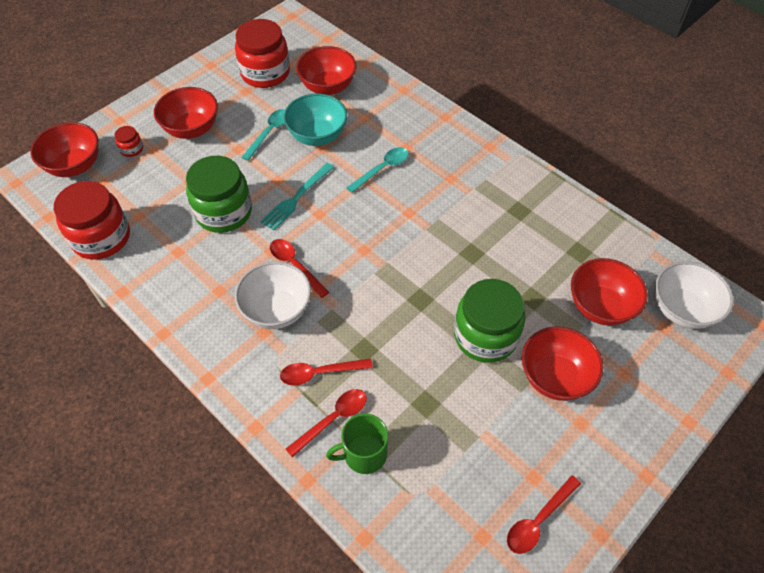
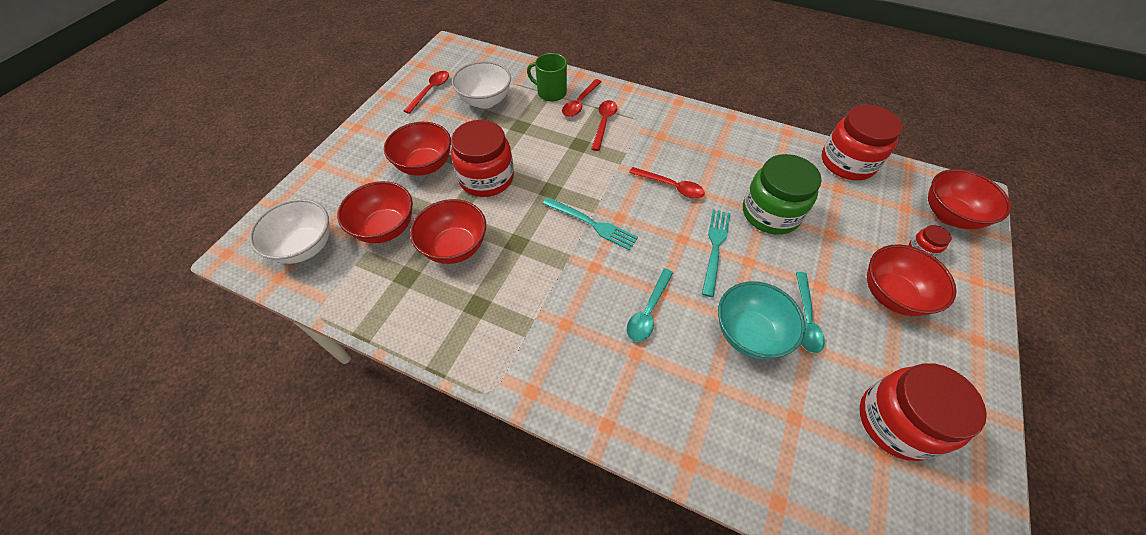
camera: 160 degrees right, 0 degrees up
(277, 310) = (662, 151): white bowl -> white bowl (485, 101)
(319, 373) = (604, 123): red spoon -> red spoon turned 45 degrees counterclockwise
(328, 87) = (795, 426): red bowl -> red bowl (455, 247)
(363, 454) = (551, 92): green mug -> green mug turned 120 degrees counterclockwise
(393, 250) = (592, 224): none -> turquoise fork
(485, 336) = (486, 178): green jar -> red jar

